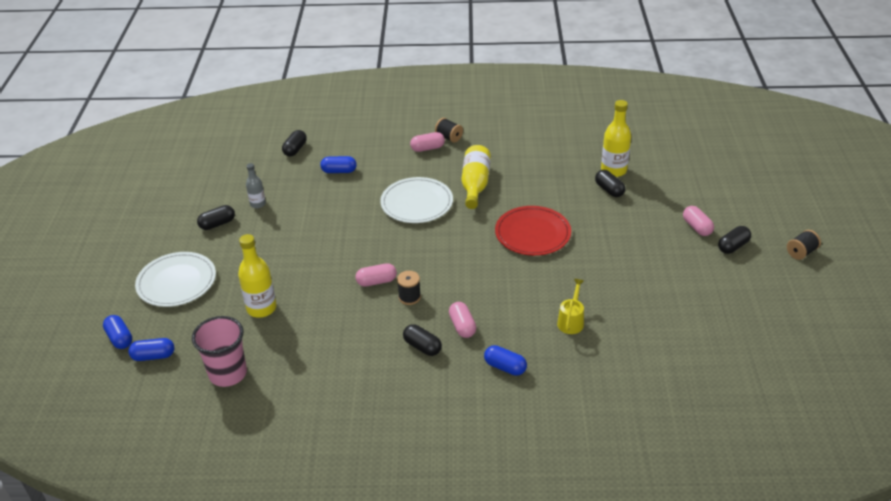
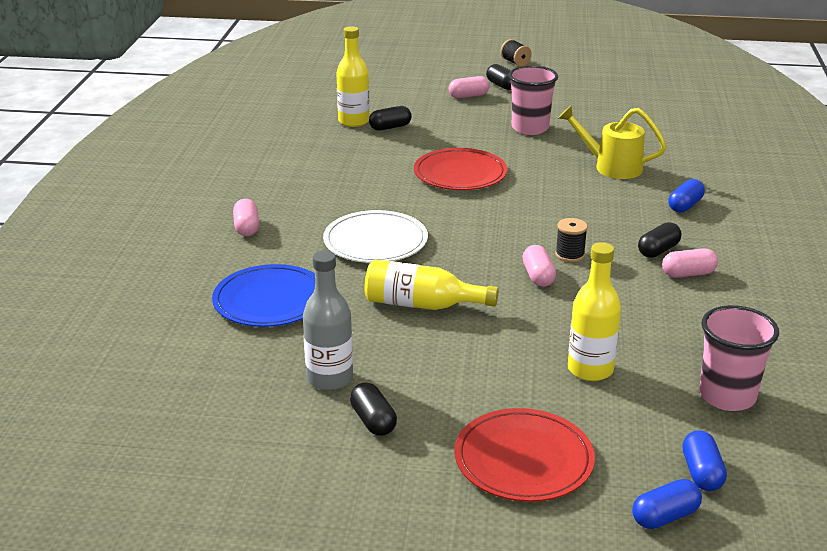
camera: 85 degrees left, 10 degrees down
(176, 282) = (523, 459): white plate -> red plate
(258, 204) = (330, 378): grey bottle -> grey bottle, size x1.69
(295, 149) = (185, 342): black capsule -> none
(339, 171) = (270, 300): blue capsule -> blue plate
(449, 137) = (228, 211): black spool -> none
(462, 326) = (622, 225): pink capsule -> pink capsule (688, 274)
(475, 185) = (349, 200): yellow bottle -> yellow bottle (422, 305)
(571, 321) = (611, 167): yellow watering can -> yellow watering can, size x1.58
(638, 268) = (530, 128): none -> pink cup

